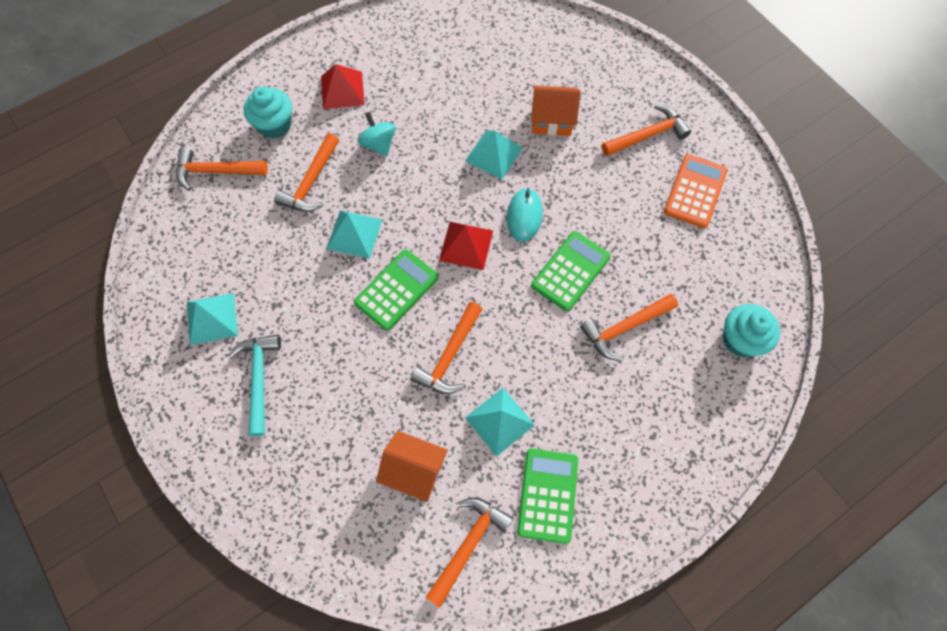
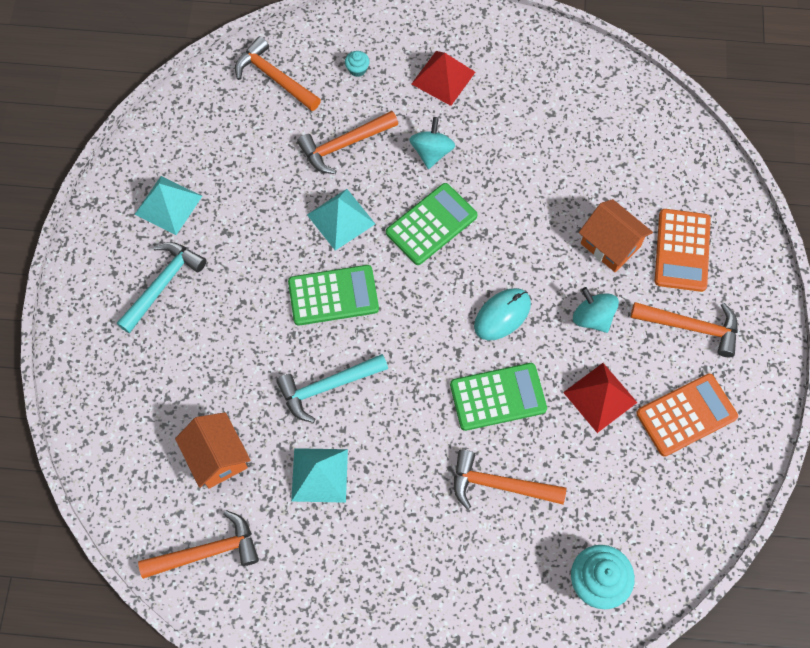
camera: 40 degrees right, 0 degrees up
(275, 125) = (357, 69): turquoise cupcake -> turquoise cupcake, size x0.48
(449, 355) = (327, 387): orange hammer -> turquoise hammer
(466, 245) = (426, 302): red pyramid -> red pyramid (600, 397)
(494, 154) = (526, 237): turquoise pyramid -> none
(547, 495) = (303, 567): green calculator -> green calculator (431, 224)
(583, 174) = (592, 317): none -> turquoise spinning top
(599, 92) = (682, 250): none -> orange calculator

